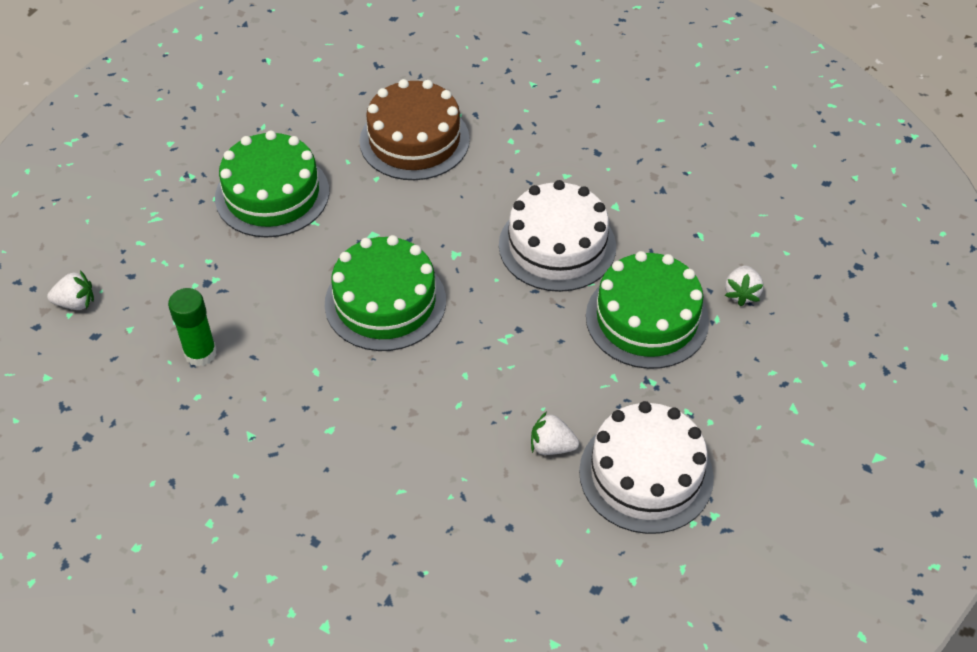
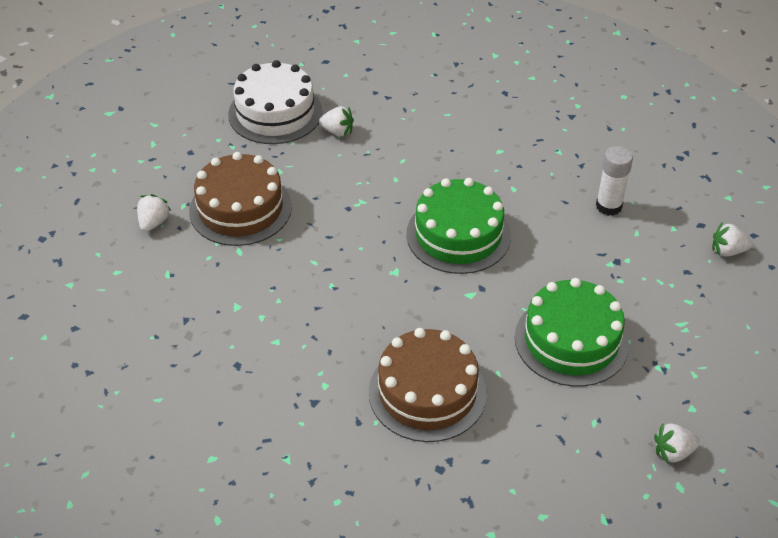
camera: 175 degrees left, 5 degrees down
(198, 108) = (673, 452): none -> white strawberry
(200, 353) = (608, 206): green glue stick -> white glue stick
(557, 246) = (301, 272): white cake -> none
(647, 319) = (240, 209): green cake -> brown cake

